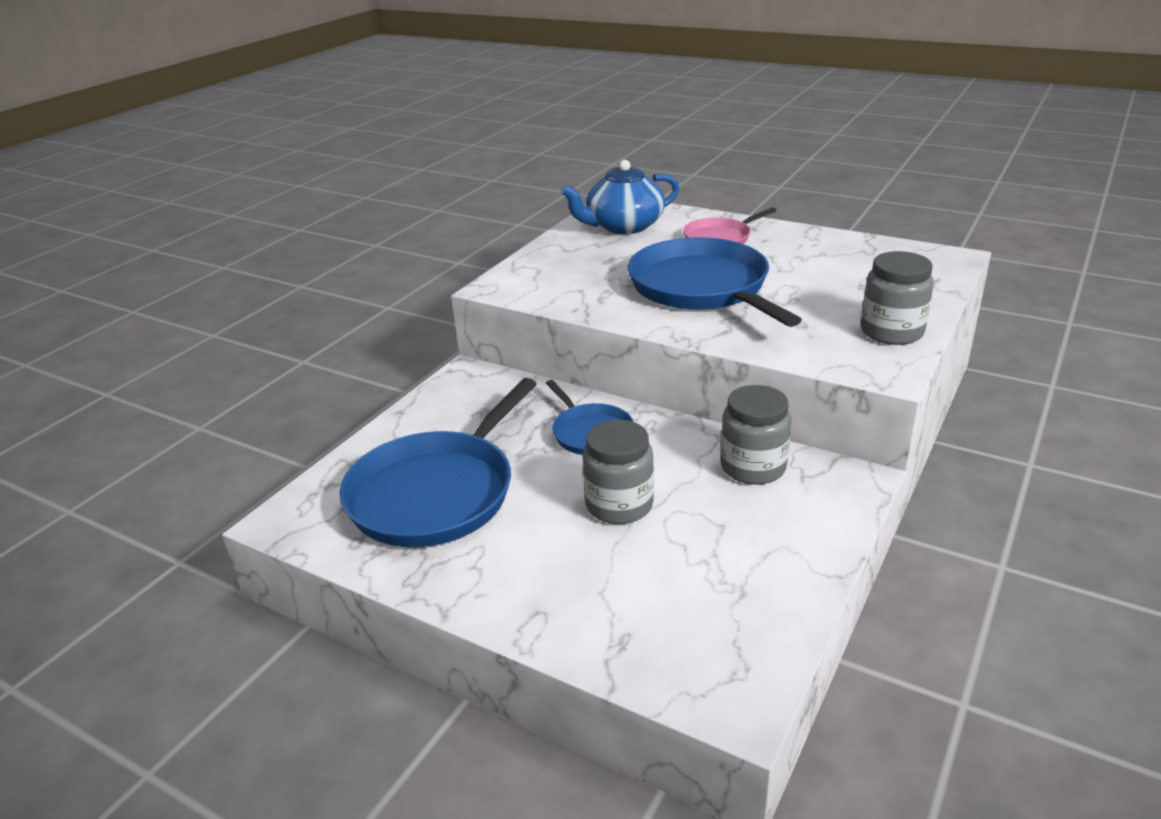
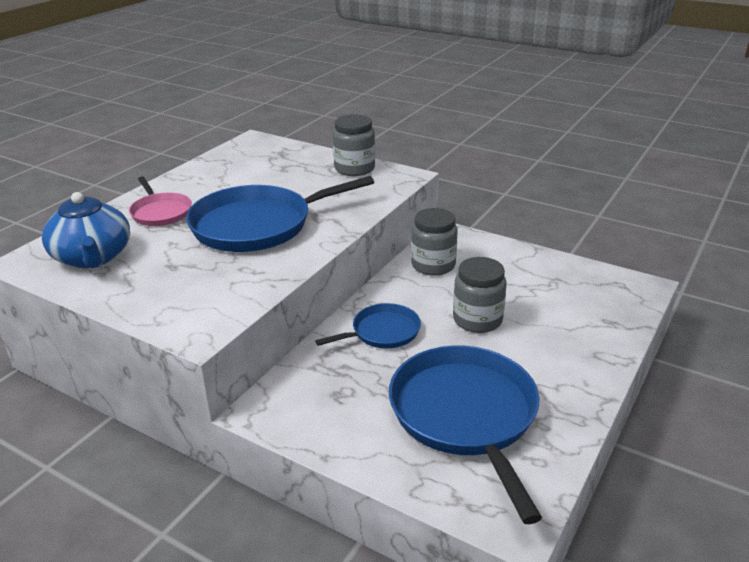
camera: 90 degrees left, 0 degrees up
(437, 492) = (466, 415): blue pan -> blue pan turned 135 degrees counterclockwise

